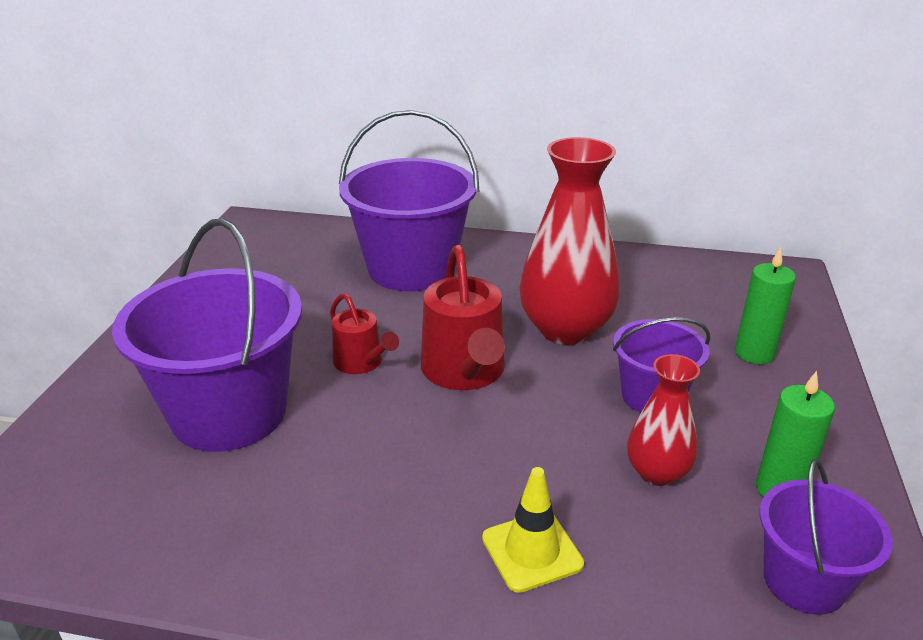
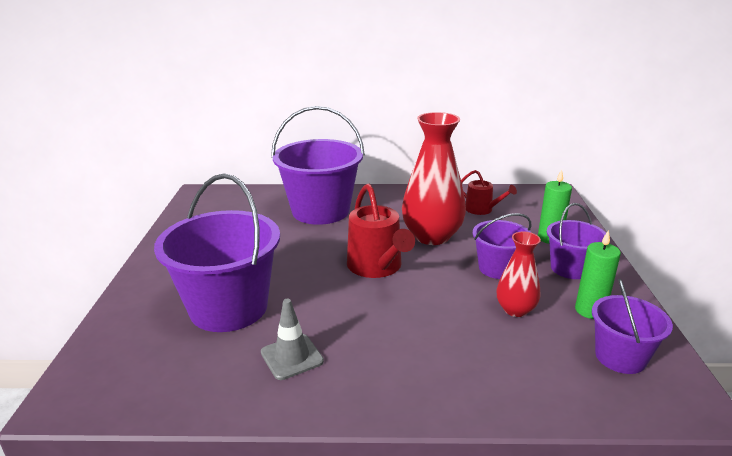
camera: 10 degrees left, 5 degrees down
(292, 506) = (292, 357): none -> grey traffic cone
(361, 362) = (307, 268): red watering can -> red watering can (482, 209)
(532, 551) = (455, 362): yellow traffic cone -> none
(771, 411) = (570, 268): none -> purple bucket

